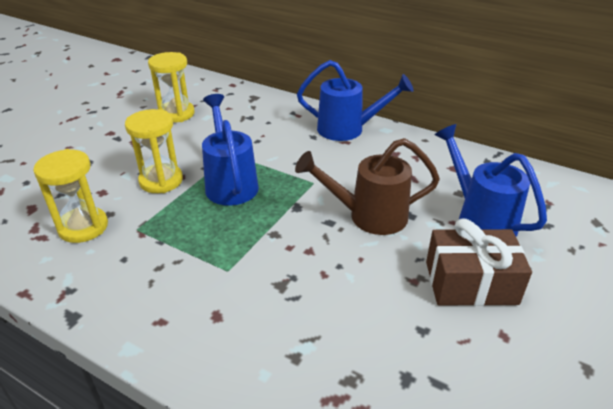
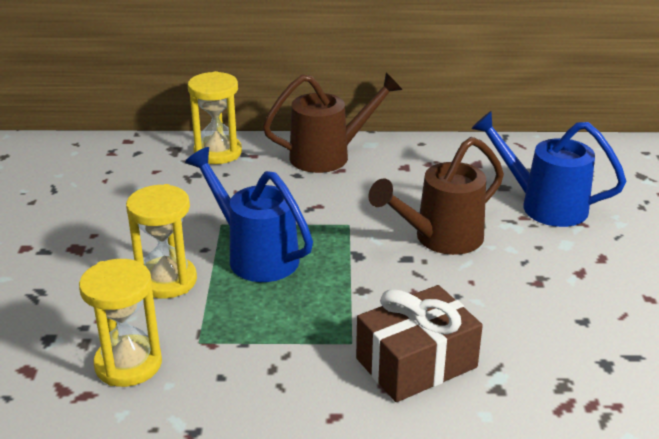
camera: 30 degrees left, 5 degrees down
(176, 114) = (93, 198): yellow hourglass -> yellow hourglass (218, 153)
(347, 129) = (328, 156): blue watering can -> brown watering can
(470, 283) = (586, 265): brown gift -> brown gift (416, 363)

